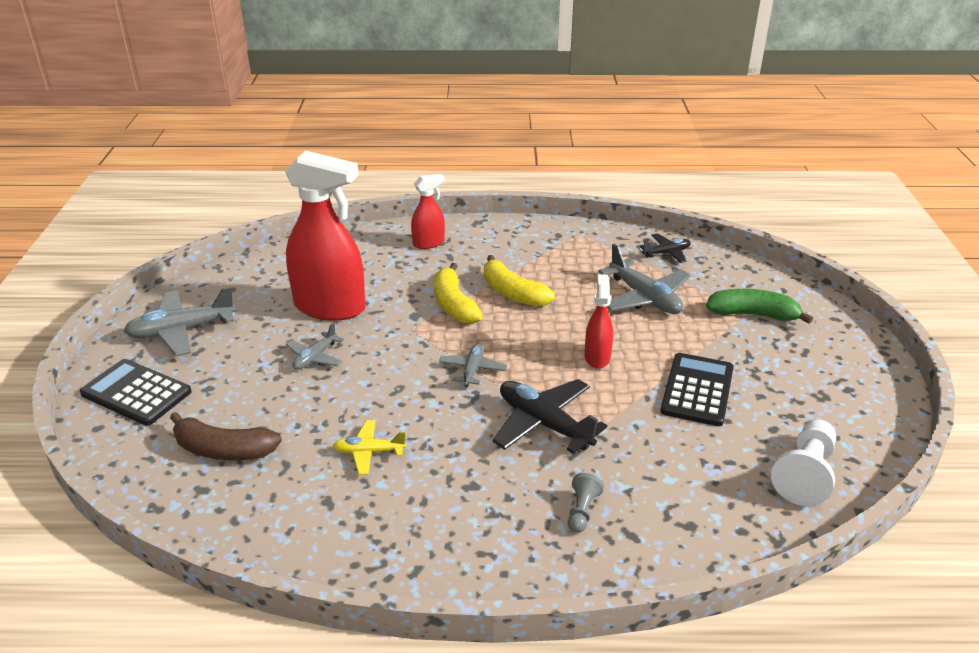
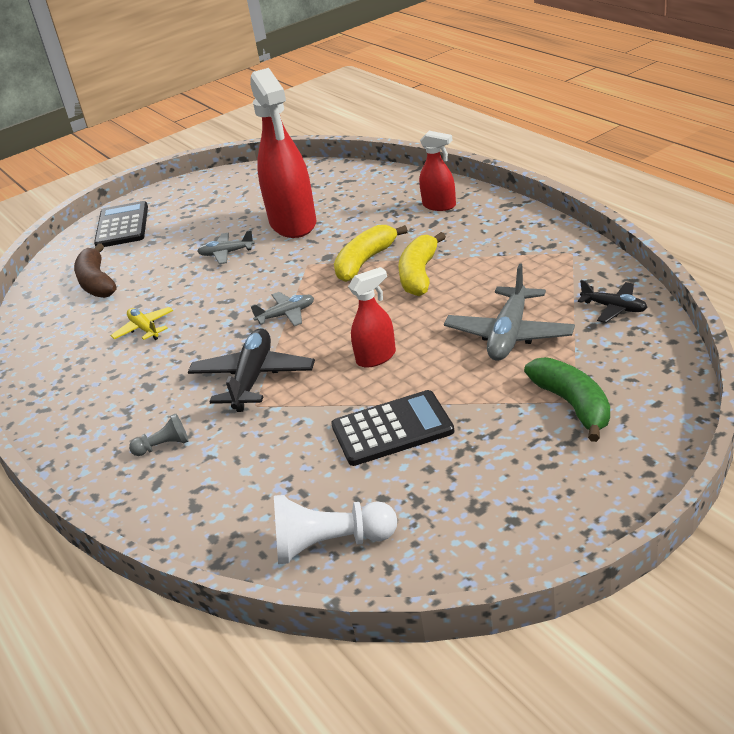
camera: 60 degrees right, 0 degrees up
(182, 331) = (200, 199): grey plane -> none

